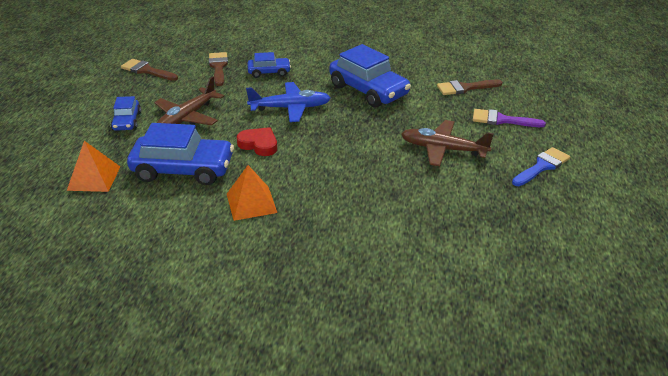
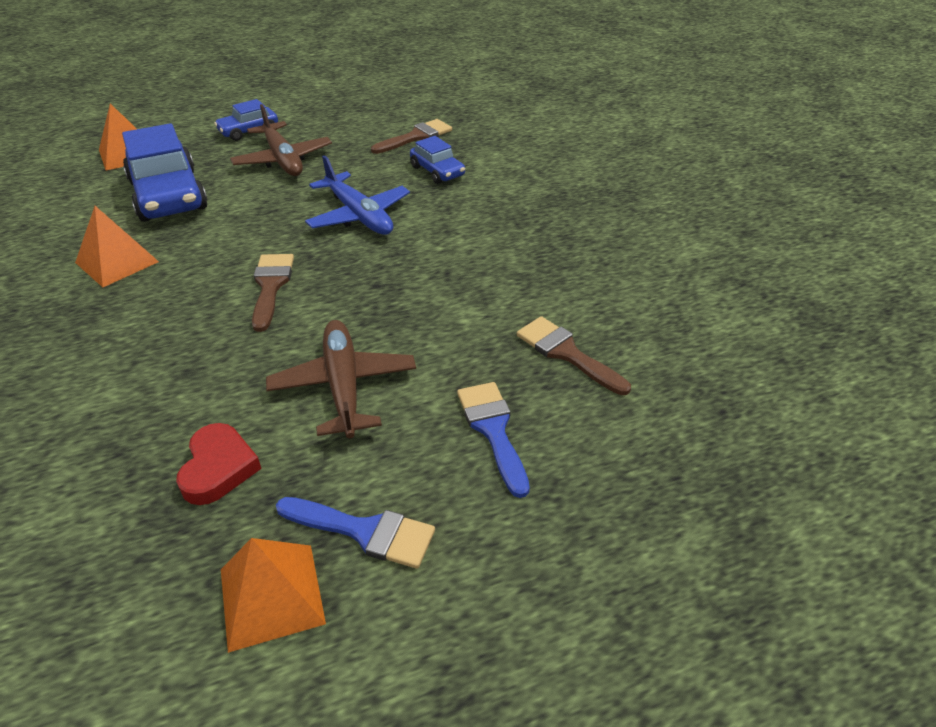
camera: 60 degrees right, 5 degrees up
(146, 70) = (366, 103): brown brush -> brown brush (271, 286)
(187, 117) = (283, 159): brown plane -> brown plane turned 120 degrees counterclockwise
(259, 144) = (252, 223): red heart -> red heart (218, 468)
(368, 90) = (463, 260): blue car -> none
(502, 120) = (493, 430): purple brush -> blue brush
(564, 197) = (272, 596): none -> orange pyramid

